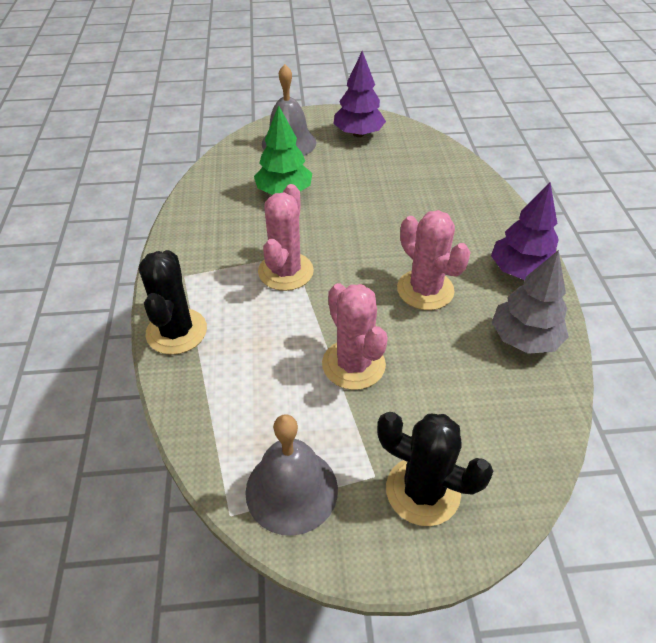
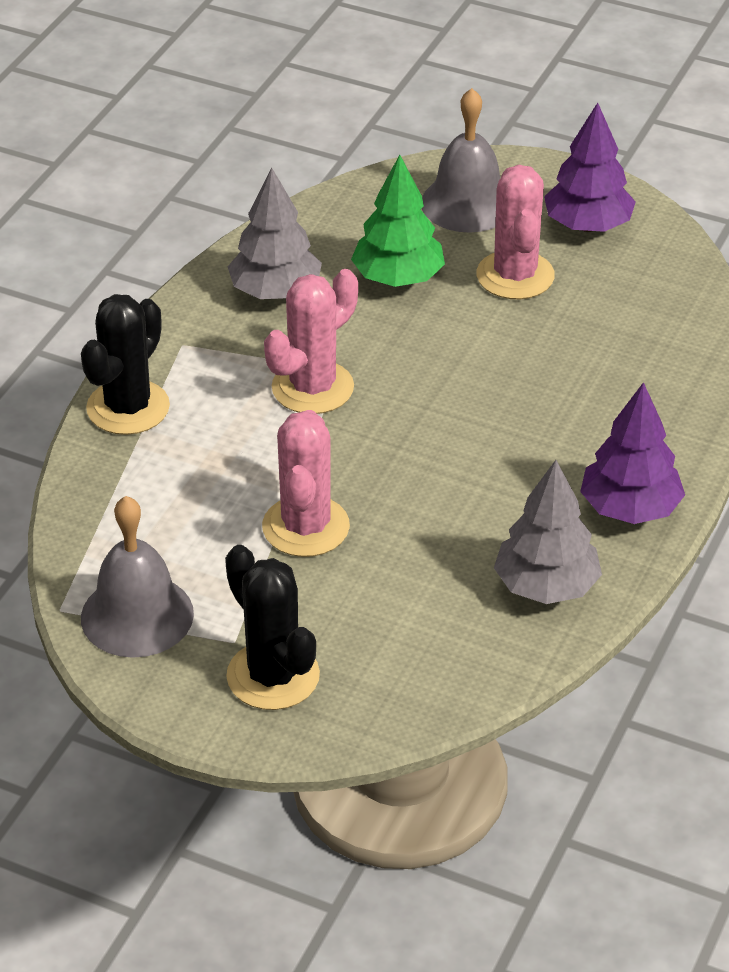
camera: 30 degrees right, 5 degrees down
(219, 223) = (275, 292): none -> grey tree
(425, 290) = (474, 480): pink cactus -> pink cactus (515, 276)

